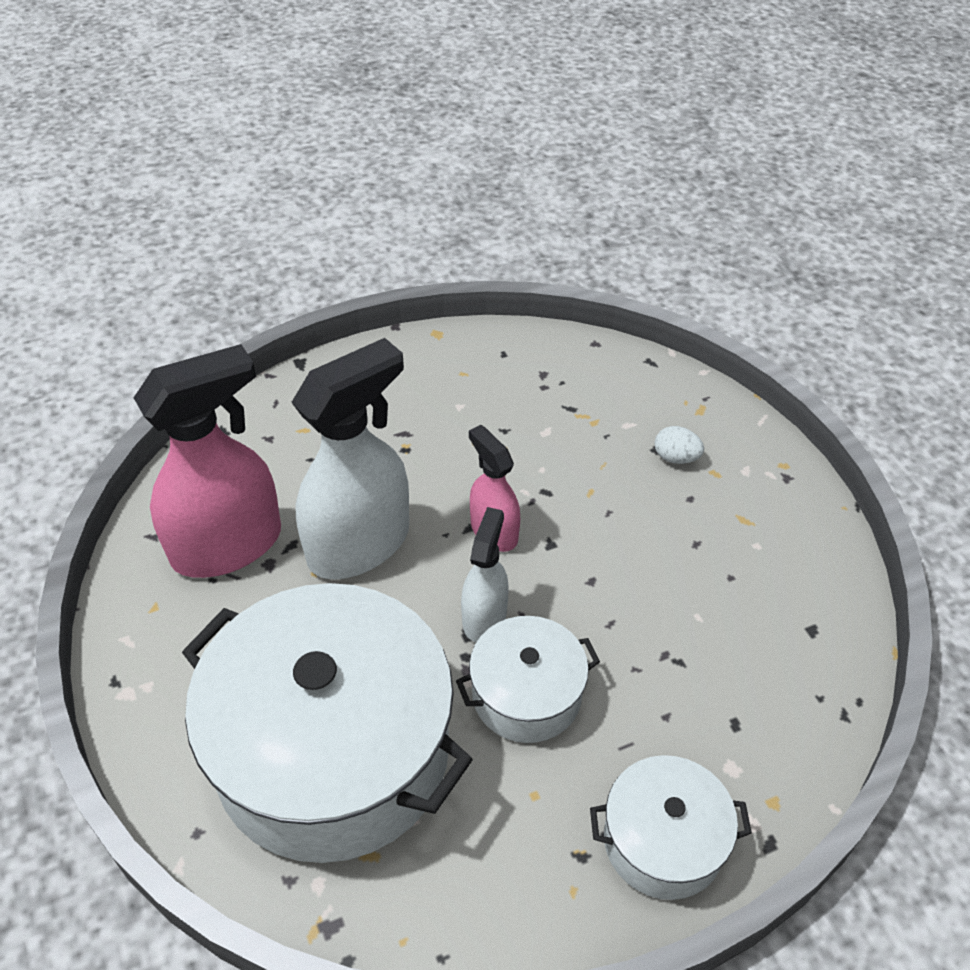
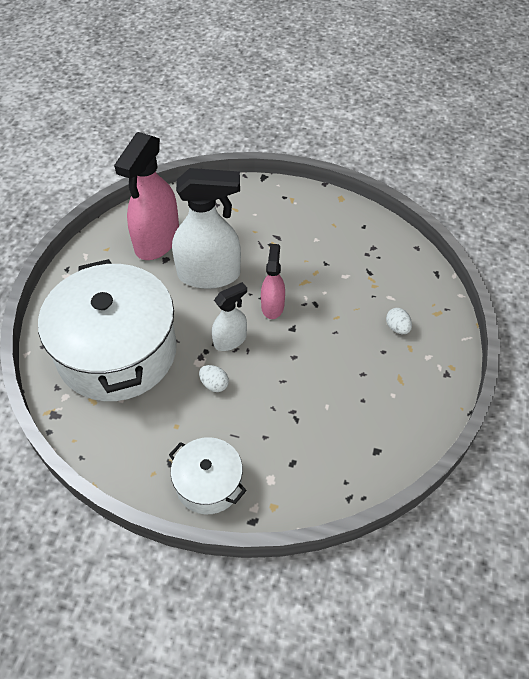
camera: 40 degrees right, 5 degrees up
(228, 545) = (157, 241): pink spray bottle -> pink spray bottle turned 105 degrees clockwise
(526, 695) = (214, 384): white pot -> white egg

